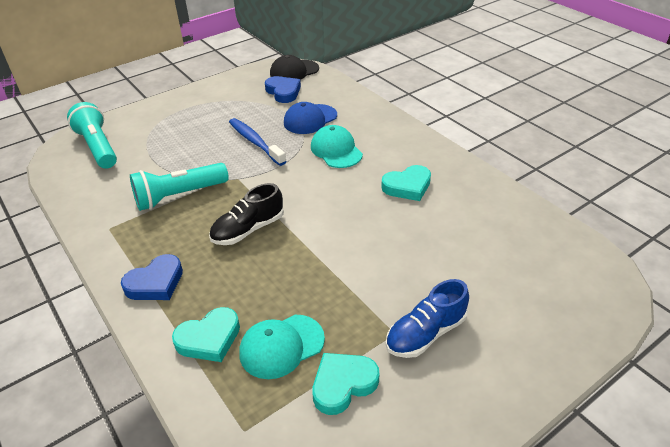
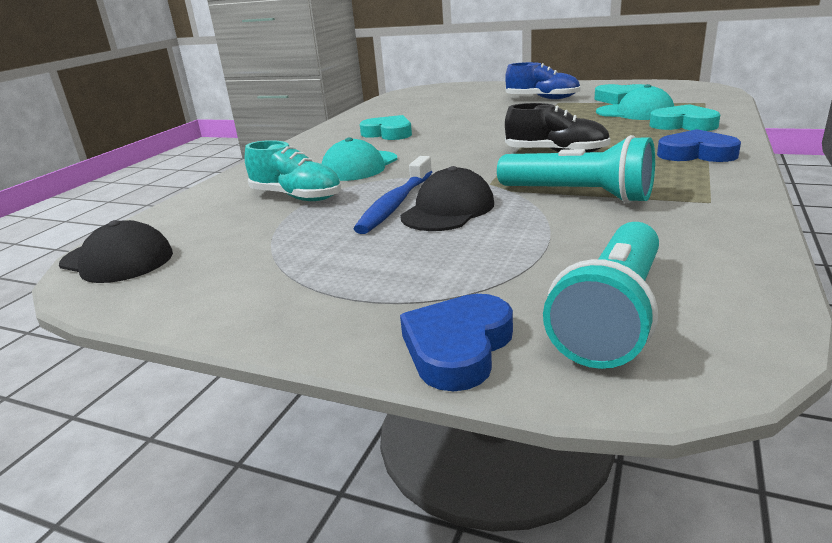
camera: 120 degrees left, 15 degrees down
(224, 152) = (448, 210): none -> black cap
(283, 92) = (215, 239): blue heart -> blue heart (458, 347)
(310, 119) = (296, 197): blue cap -> turquoise shoe

